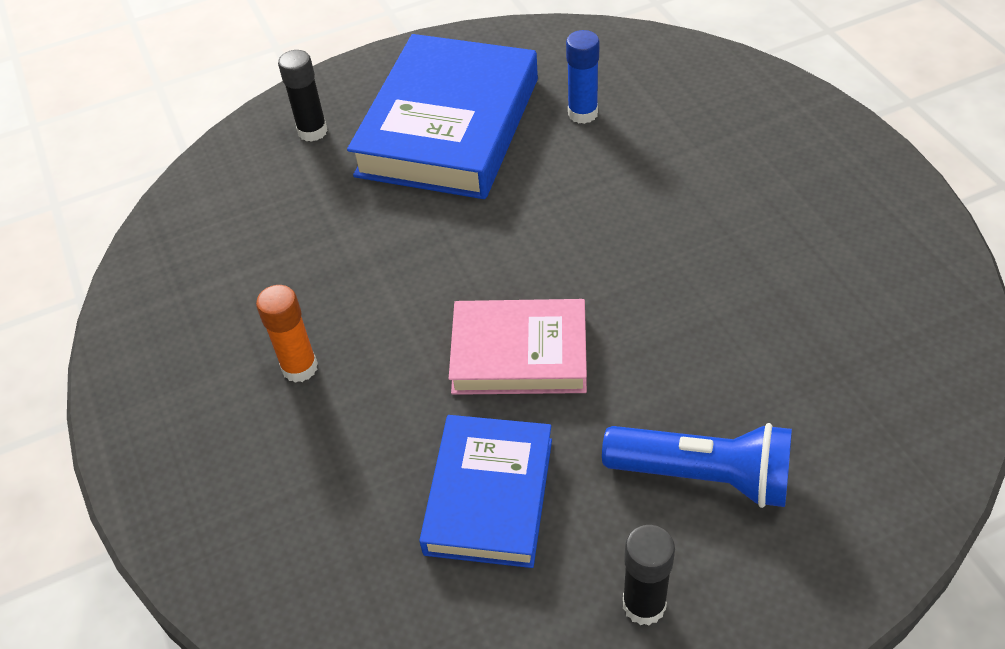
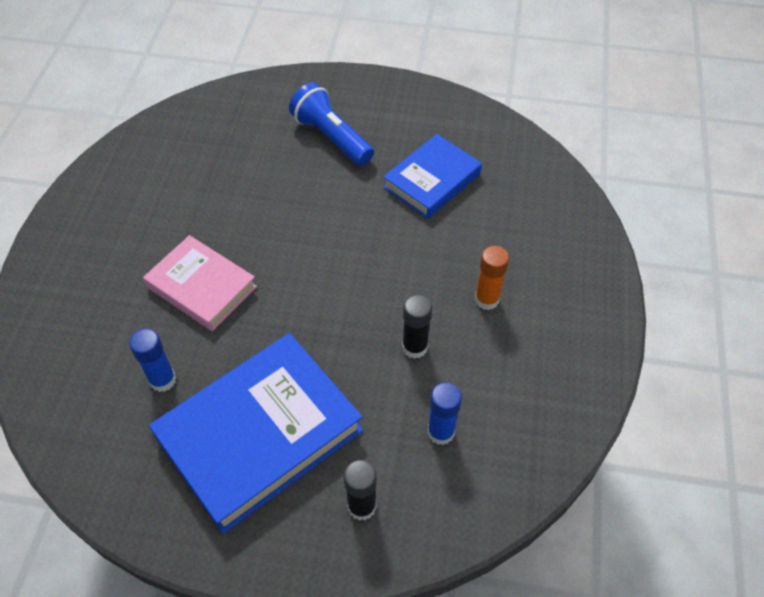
camera: 150 degrees left, 5 degrees up
(274, 215) = (441, 432): none -> blue glue stick
(519, 354) = (361, 236): pink book -> pink book (202, 287)
(644, 605) = (402, 111): black glue stick -> black glue stick (415, 347)

